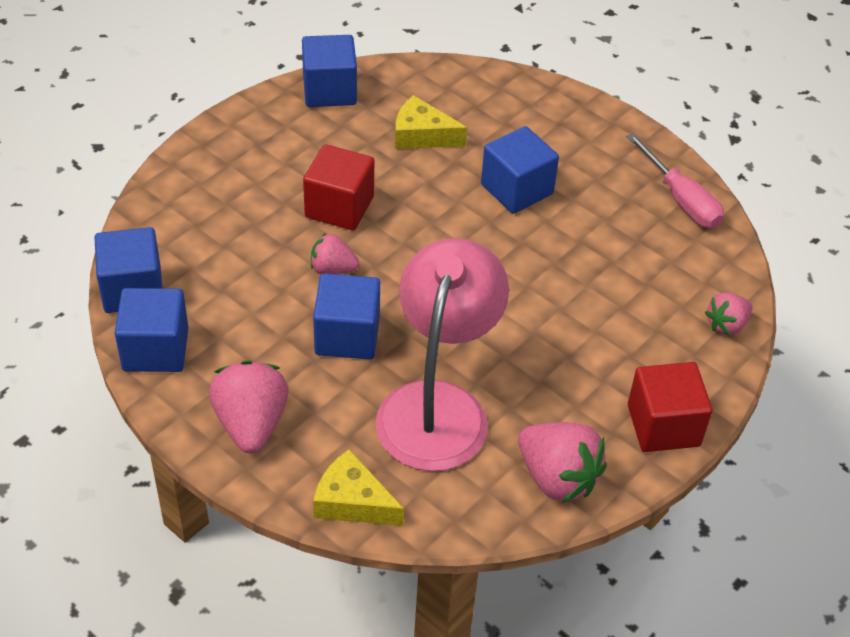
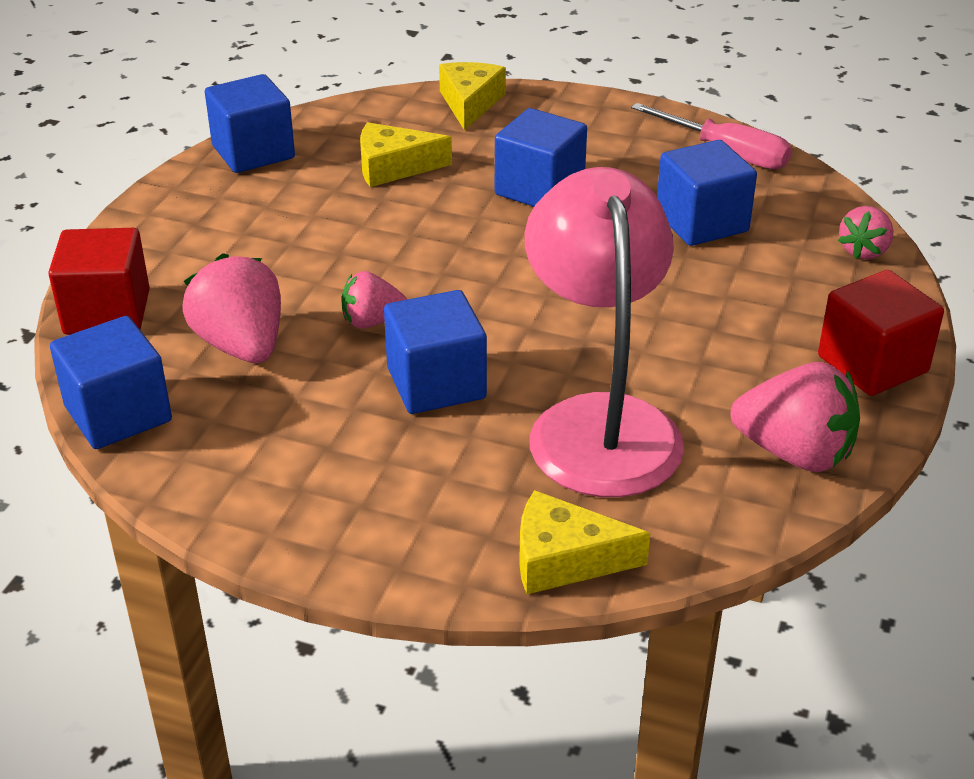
camera: 20 degrees left, 10 degrees down
(155, 349) = (190, 470): blue cube -> blue cube (701, 222)
(251, 424) = (373, 514): pink strawberry -> pink strawberry (241, 345)
(339, 207) = (339, 258): red cube -> red cube (107, 312)
(512, 90) = (470, 103): none -> yellow cheese

